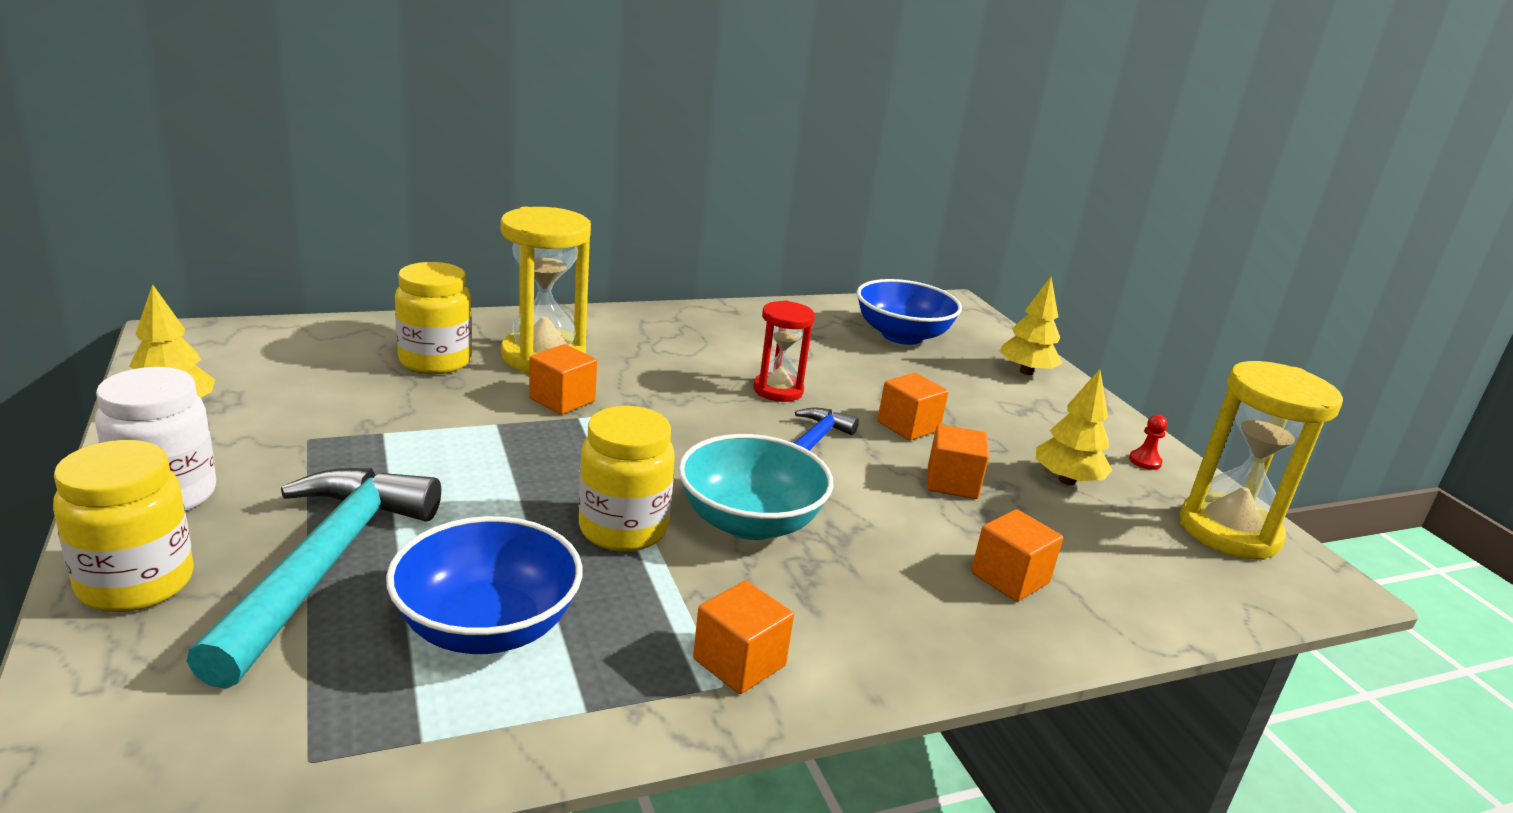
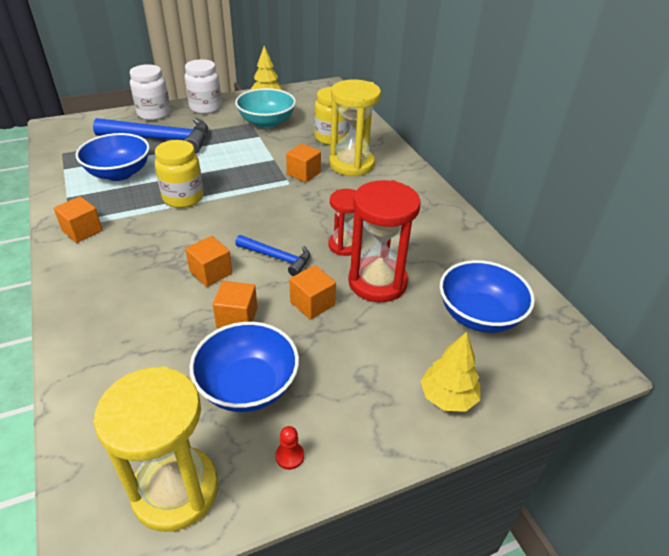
camera: 90 degrees right, 15 degrees up
(136, 583) = (154, 114): yellow jar -> white jar
(325, 564) = (162, 139): turquoise hammer -> blue hammer
(750, 522) = (189, 234): turquoise bowl -> turquoise bowl (266, 122)
(856, 380) = (377, 282): none -> red hourglass
(1010, 578) = (129, 330): orange cube -> orange cube (211, 273)
(1066, 480) = (248, 386): yellow tree -> blue bowl

